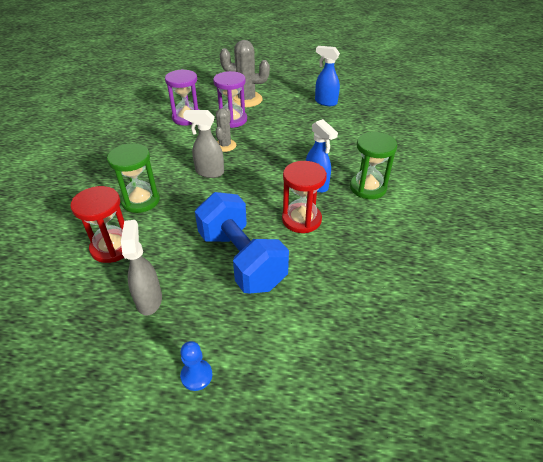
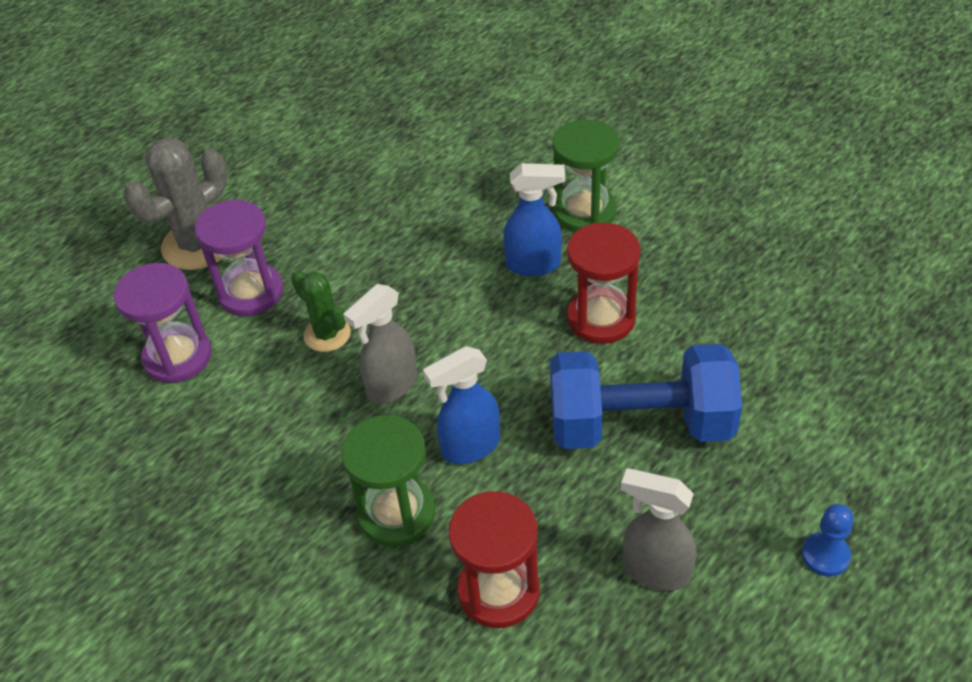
camera: 55 degrees left, 5 degrees up
(225, 145) = (327, 334): grey cactus -> green cactus
(325, 102) = (314, 146): blue spray bottle -> blue spray bottle (470, 447)

